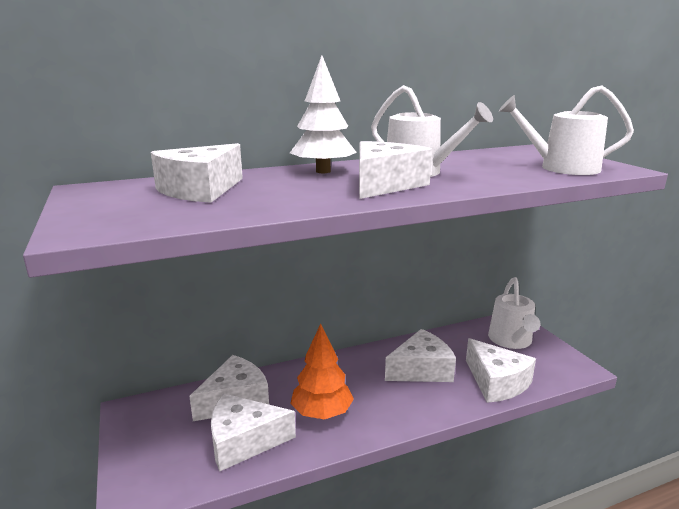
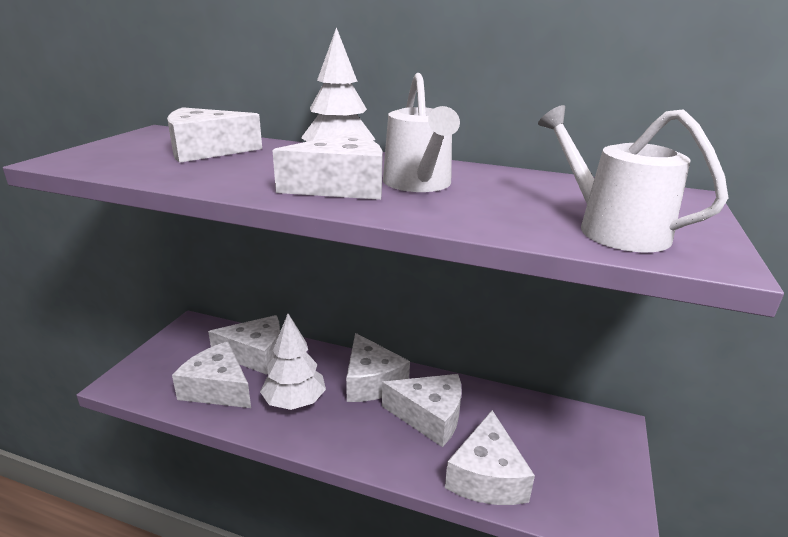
camera: 40 degrees right, 5 degrees up
(322, 413) = (294, 401): orange tree -> white tree
(354, 370) = (371, 381): none -> white cheese
(511, 340) = (577, 445): white watering can -> none

